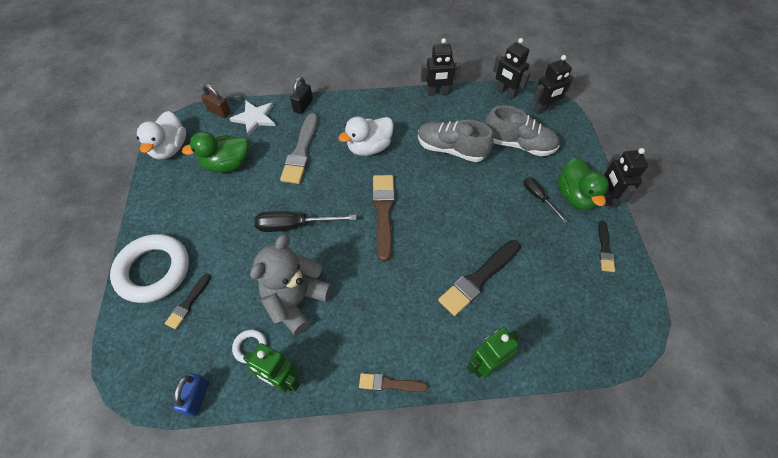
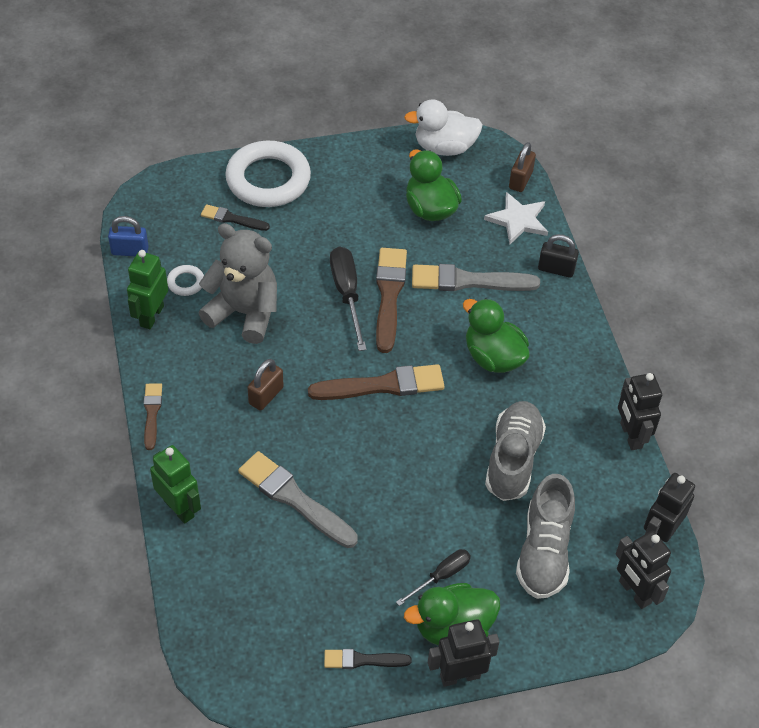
camera: 80 degrees right, 5 degrees down
(302, 199) = (389, 295): none -> brown brush
(369, 147) = (493, 357): white duck -> green duck
(382, 291) = (266, 395): none -> brown padlock
(478, 279) = (294, 499): black brush -> grey brush

